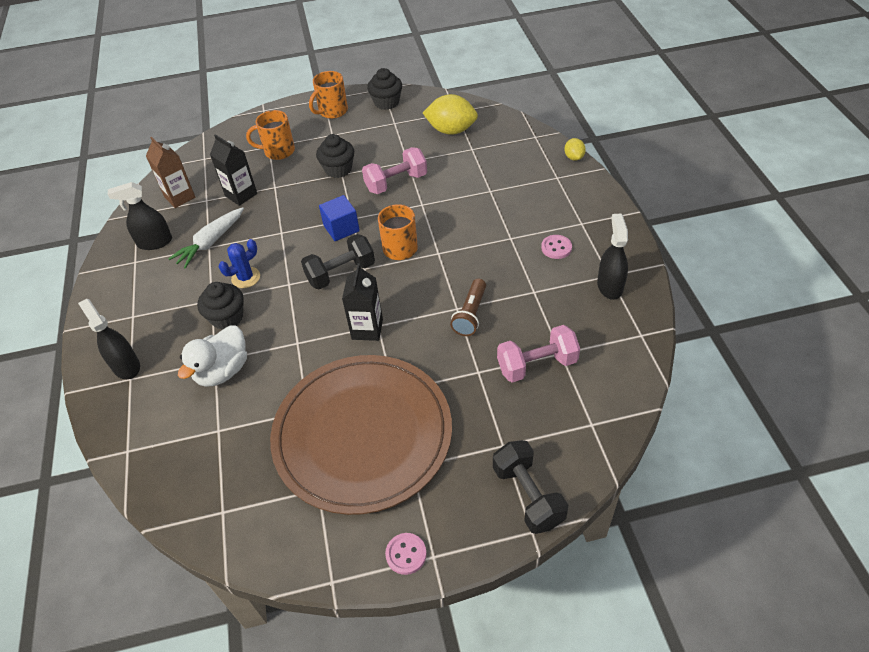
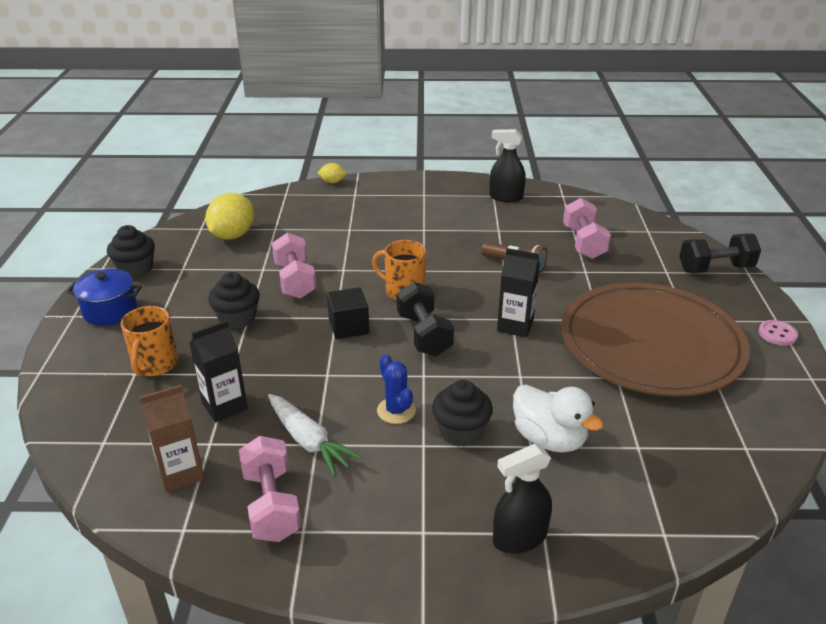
camera: 80 degrees left, 15 degrees down
(155, 242) = (271, 505): black spray bottle -> pink dumbbell
(332, 111) = (110, 311): orange mug -> blue pot
(341, 228) = (349, 327): blue cube -> black cube
(556, 248) = (449, 211): pink button -> none

